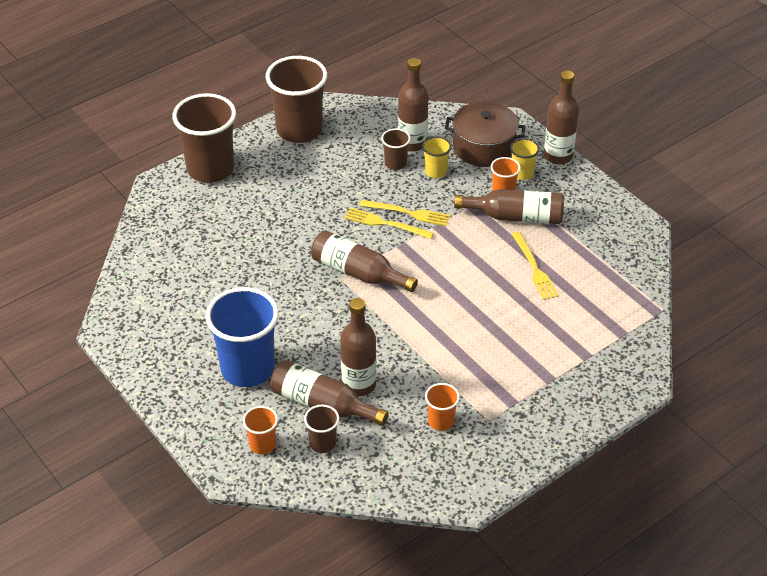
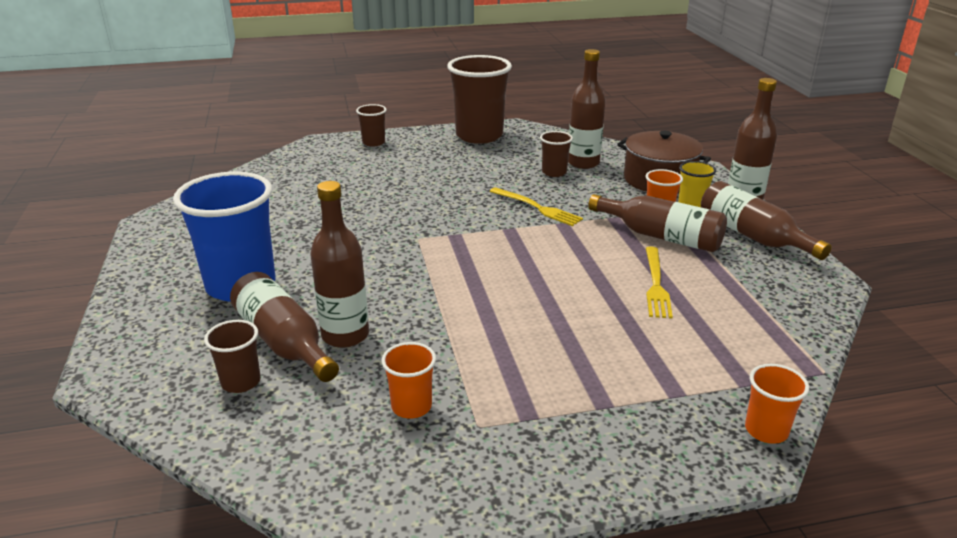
camera: 25 degrees right, 15 degrees down
(210, 169) = (373, 142): brown cup -> brown cup, size x0.47
(262, 444) = (173, 360): orange cup -> orange cup (766, 430)
(358, 272) = (441, 239): brown bottle -> brown bottle (752, 236)
(385, 224) = (506, 210): yellow fork -> none
(435, 171) = (592, 185): yellow cup -> none

